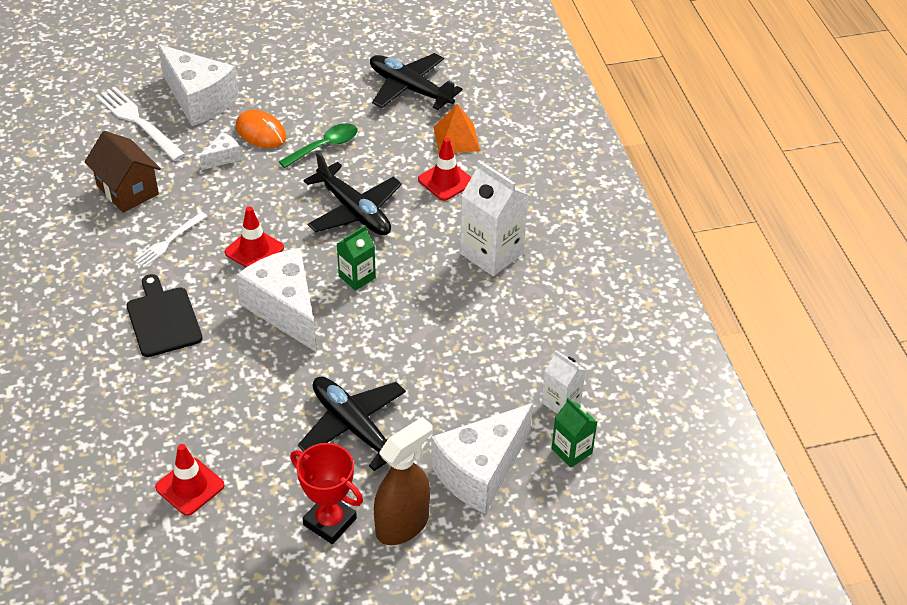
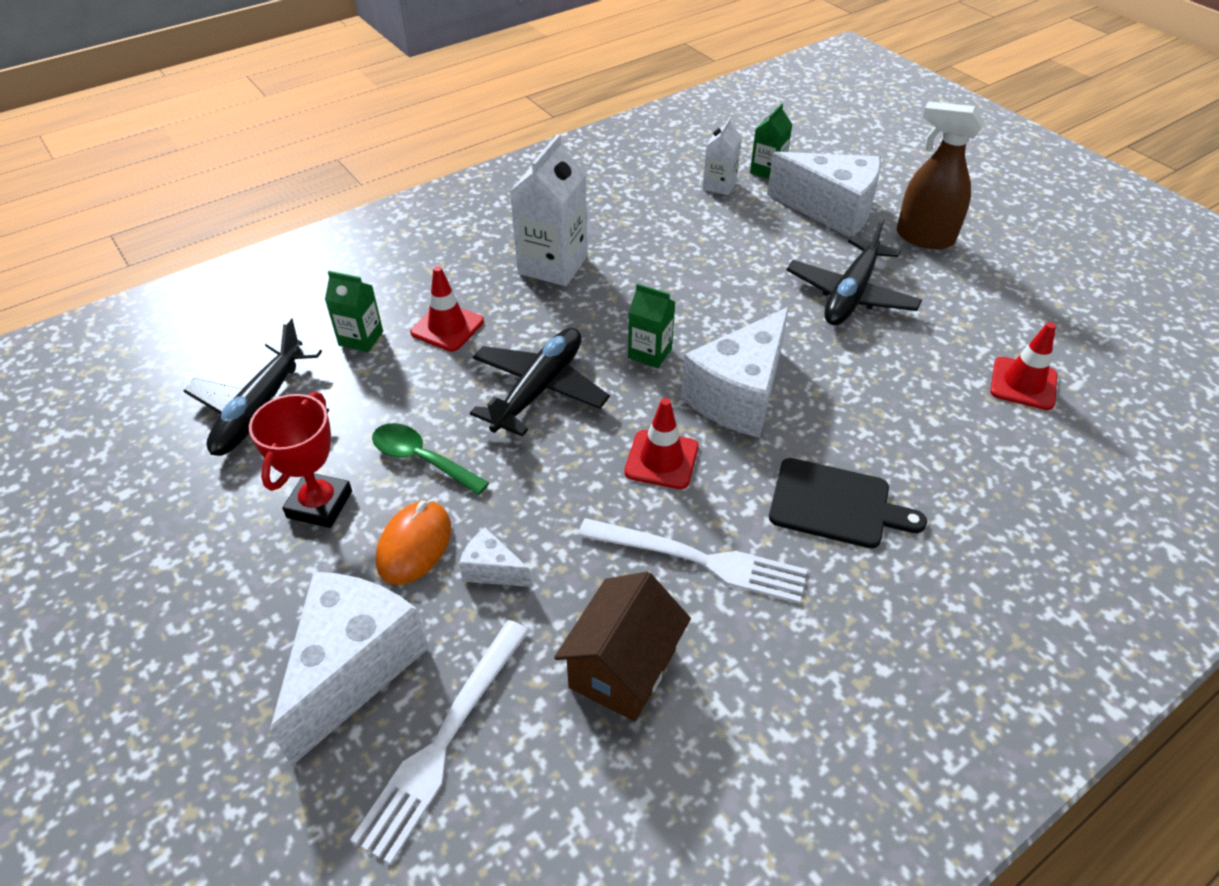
camera: 110 degrees left, 0 degrees up
(163, 319) = (835, 504): black cutting board -> black cutting board turned 120 degrees counterclockwise
(169, 241) = (699, 560): white fork -> white fork, size x1.62
(330, 522) = (963, 279): red trophy -> red trophy (320, 504)
(456, 138) = (361, 338): orange pyramid -> green carton

